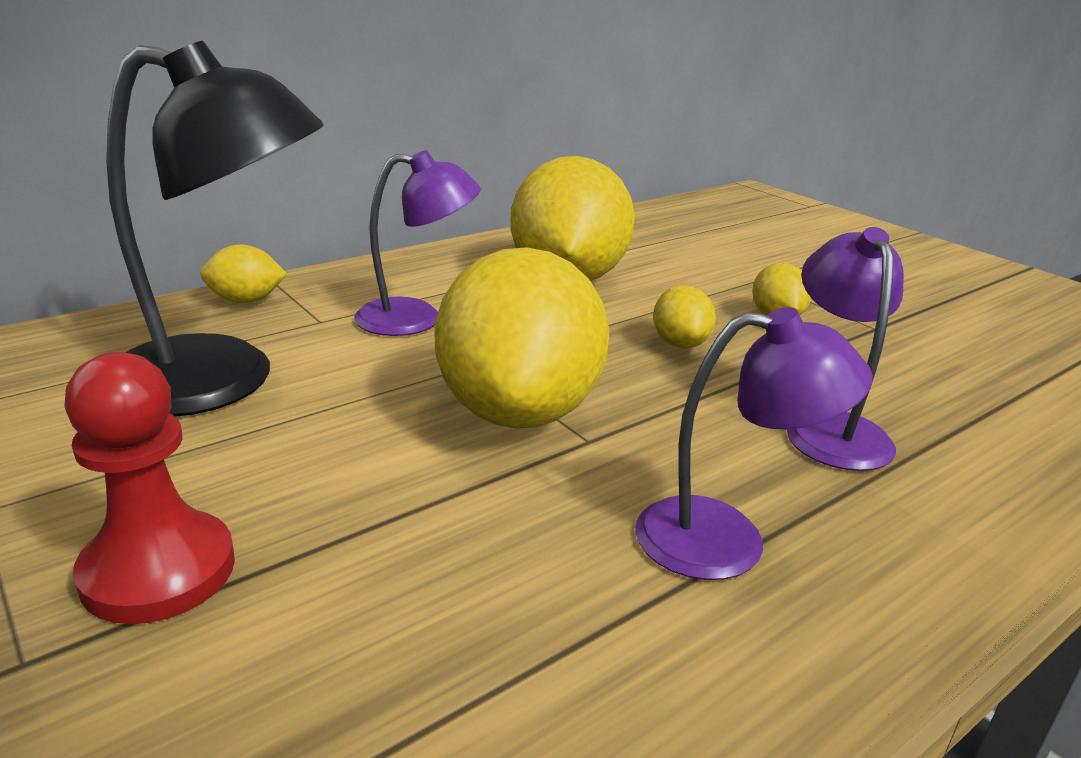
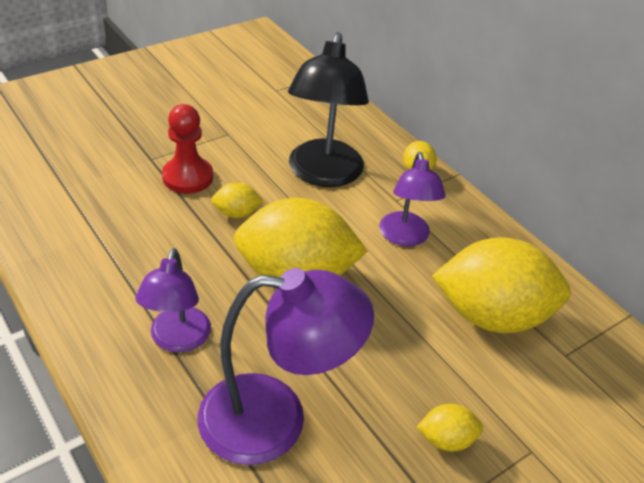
camera: 90 degrees right, 15 degrees up
(680, 344) = (388, 364): yellow lemon -> yellow lemon (237, 213)
(831, 429) = (275, 419): purple lamp -> purple lamp, size x1.62

